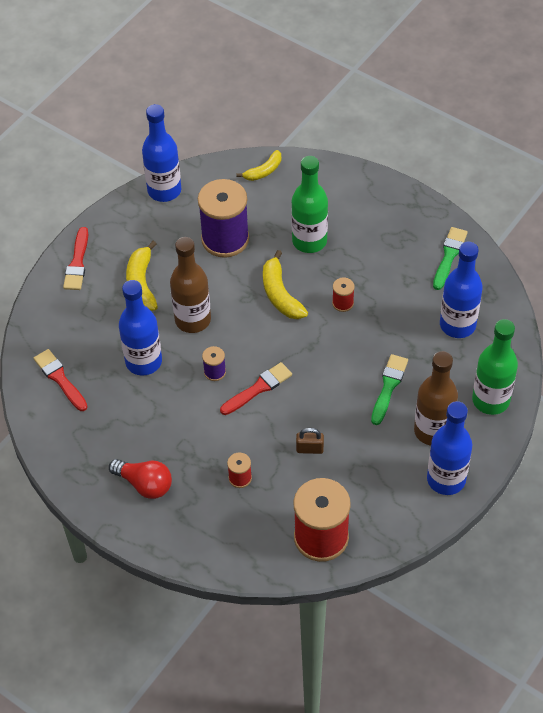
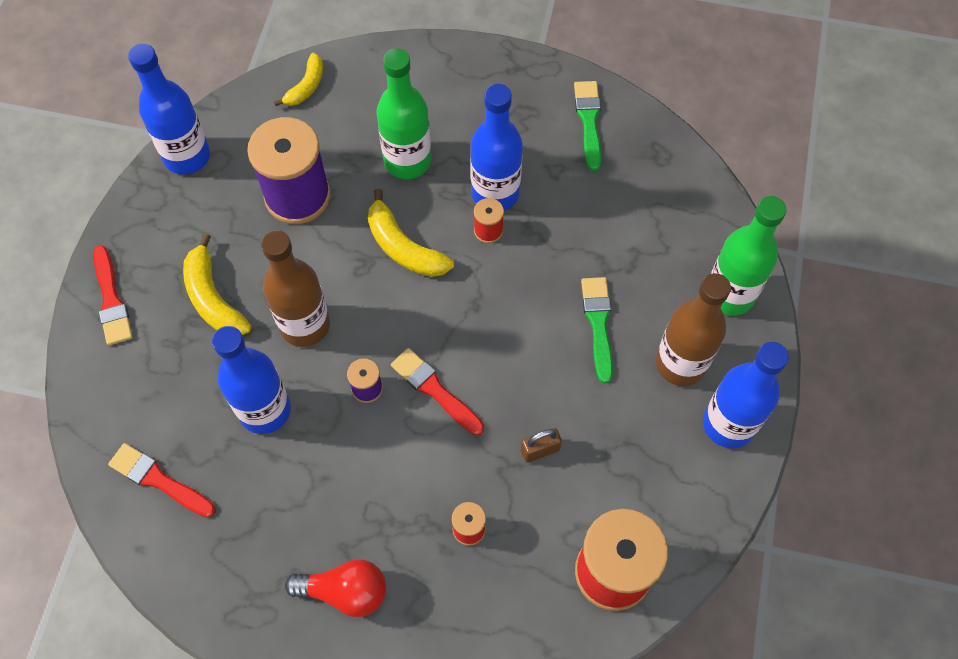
camera: 25 degrees left, 10 degrees up
(258, 388) = (434, 390): red brush -> red brush turned 75 degrees counterclockwise
(457, 325) = (642, 208): blue bottle -> blue bottle (495, 193)

